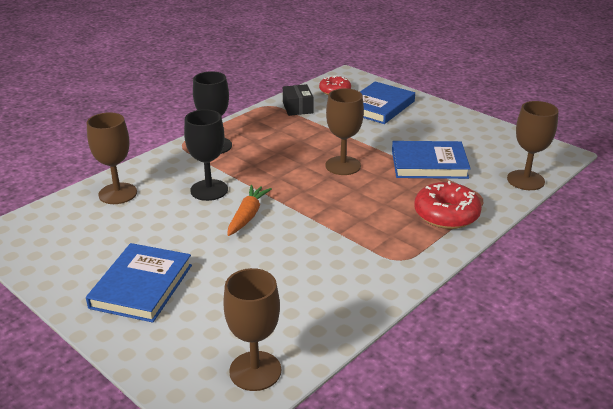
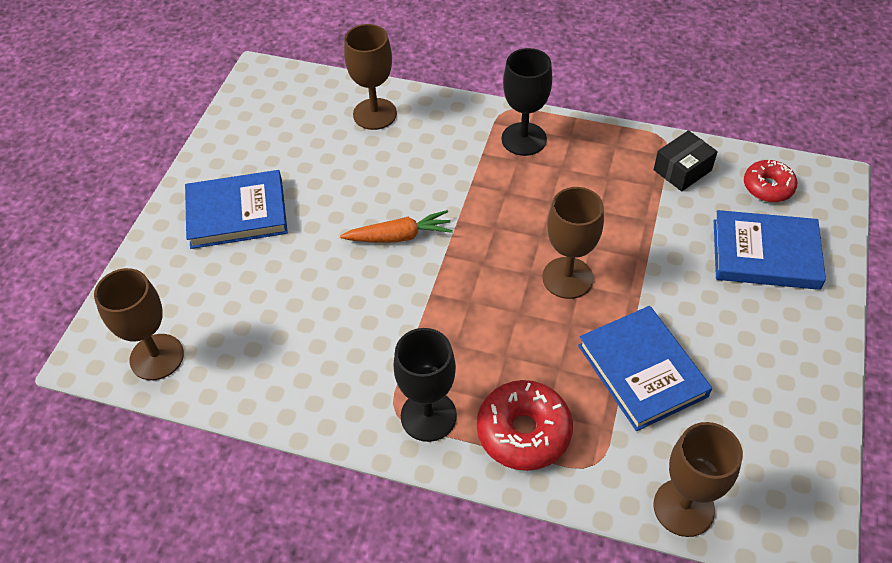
camera: 65 degrees right, 20 degrees up
(209, 190) = (428, 180): black goblet -> black goblet (428, 416)

